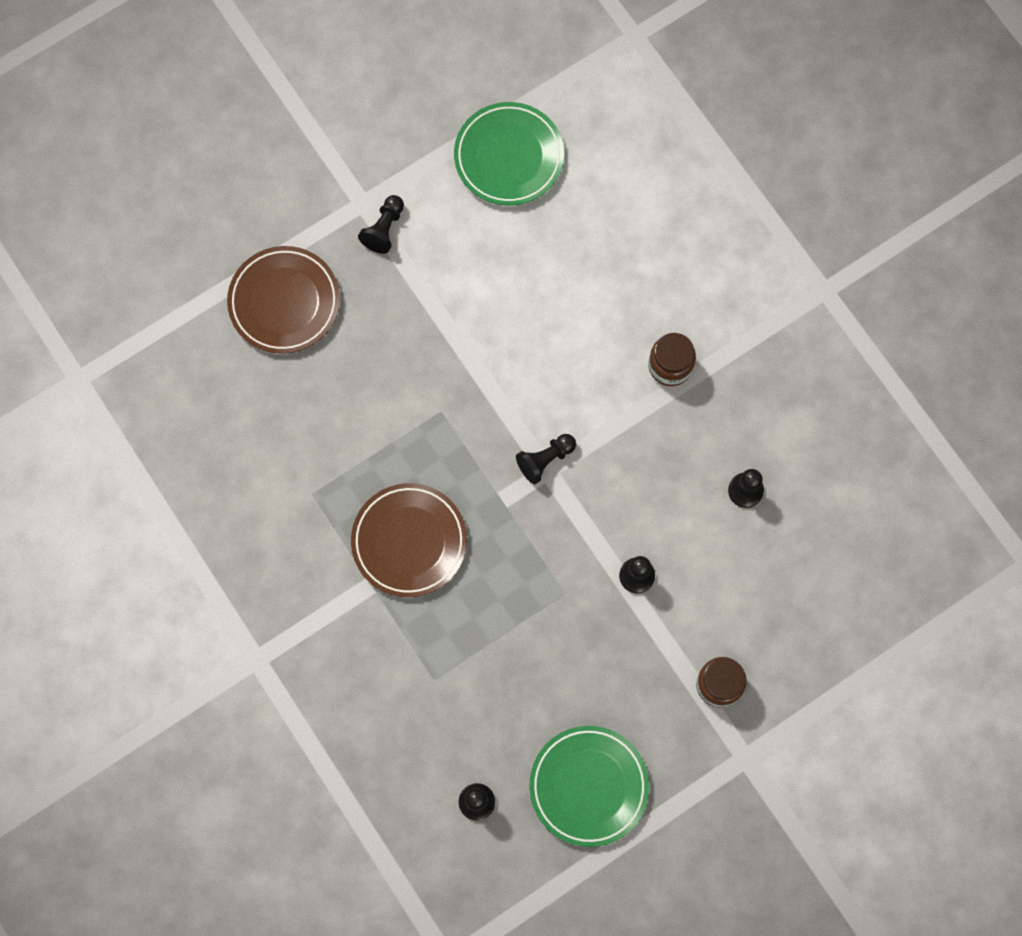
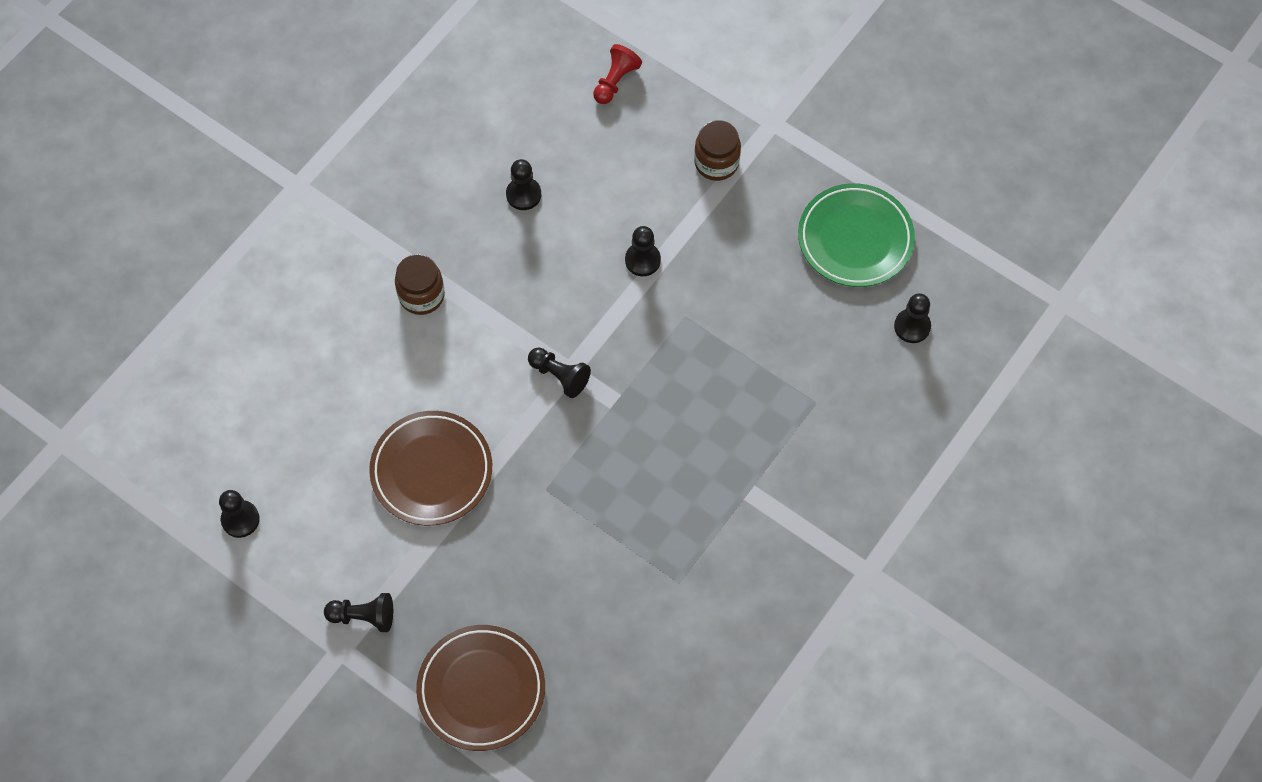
camera: 110 degrees left, 10 degrees down
(409, 541) = (691, 472): brown plate -> brown plate (431, 471)
(509, 156) = (240, 519): green plate -> black pawn
(844, 621) = (615, 81): none -> red pawn

